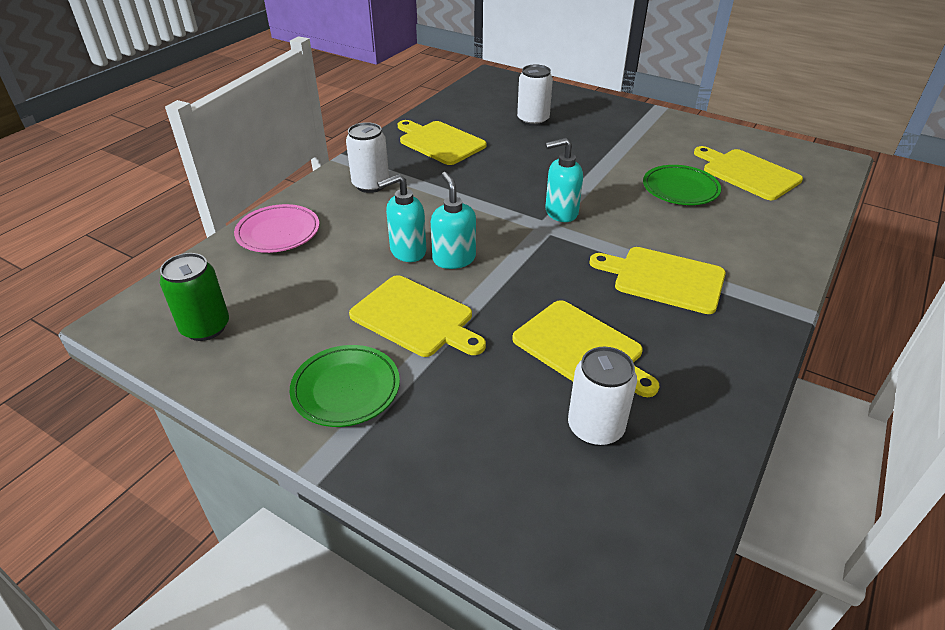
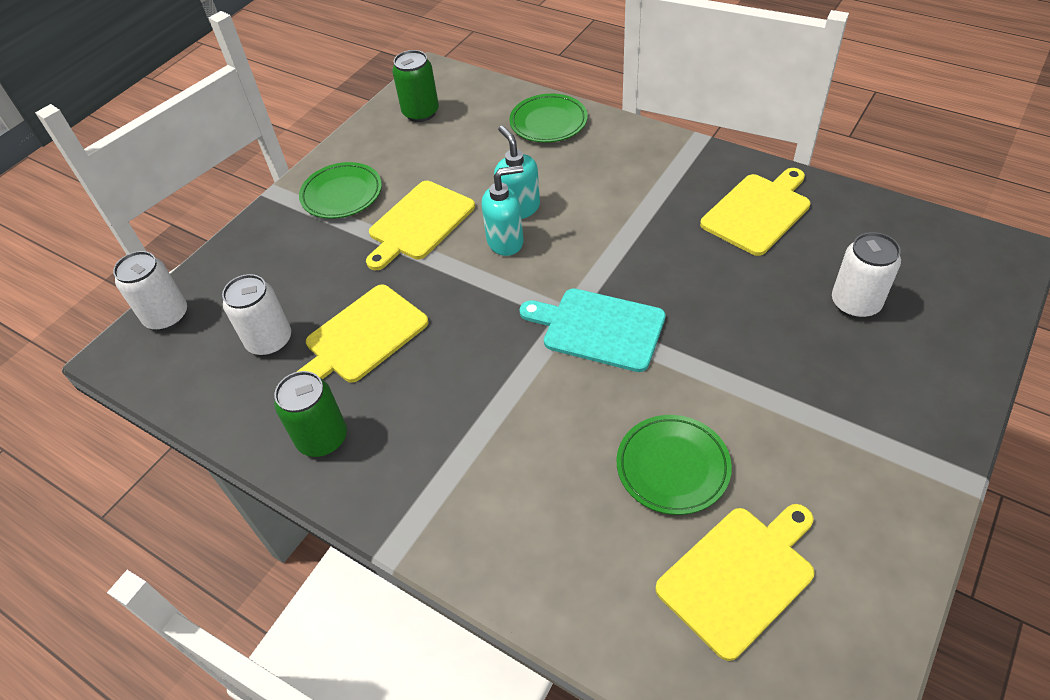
camera: 95 degrees right, 10 degrees up
(278, 233) = (548, 122): pink plate -> green plate
(371, 185) = (643, 167): white can -> white can (167, 316)
(561, 212) = (599, 328): turquoise soap dispenser -> turquoise cutting board
(664, 279) = (464, 417): yellow cutting board -> none
(712, 366) = (322, 438): none -> green can

